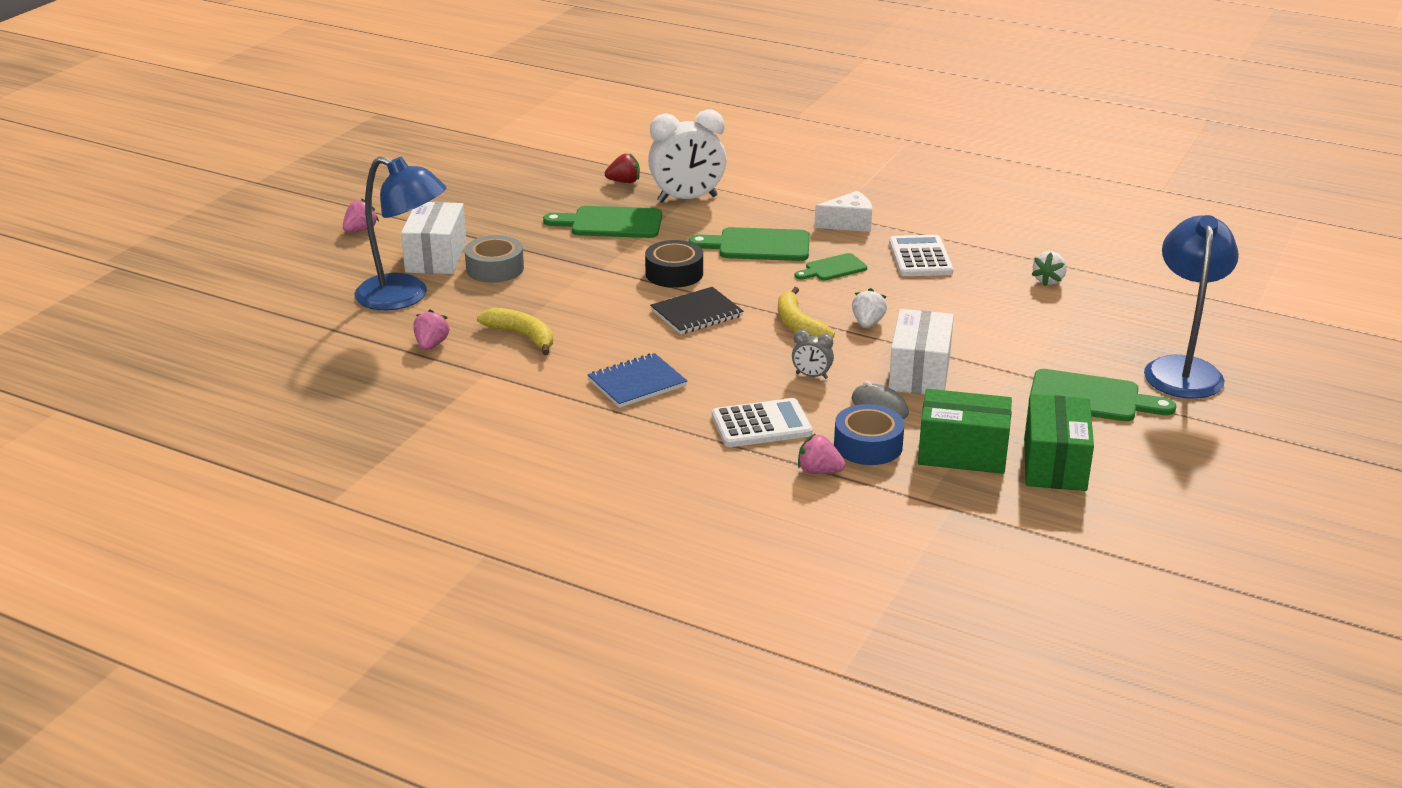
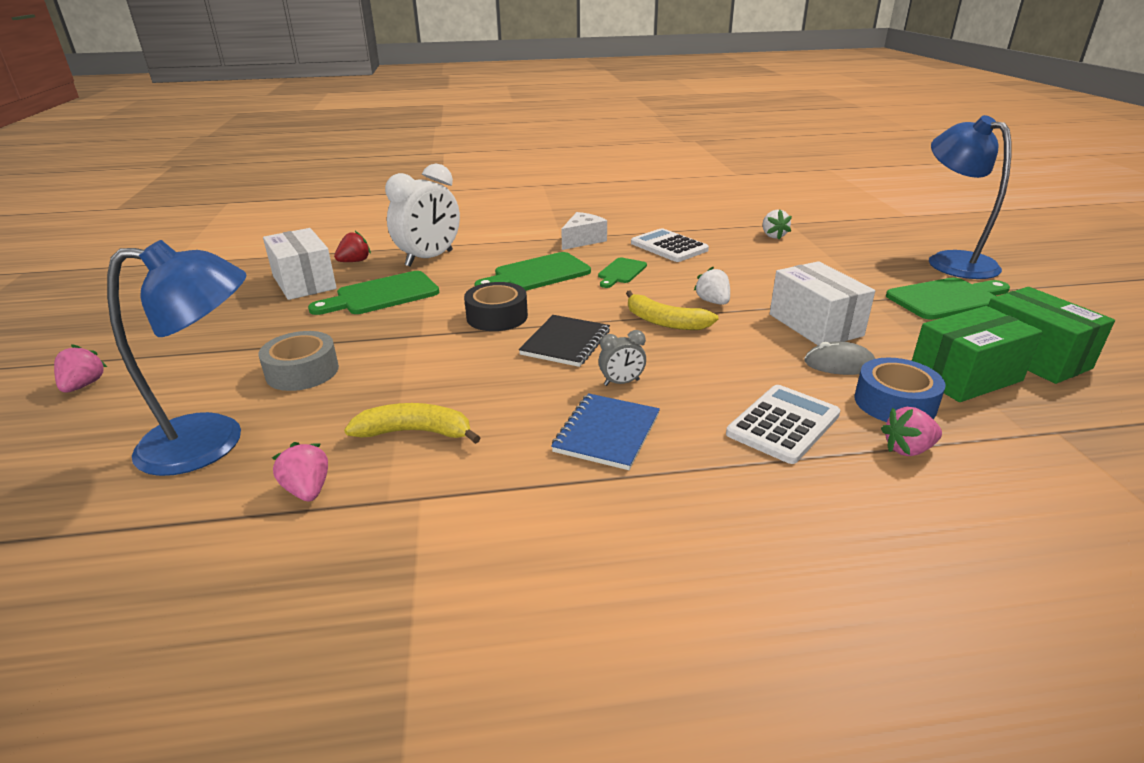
camera: 35 degrees left, 0 degrees up
(436, 257) = (215, 383): white box -> white box (304, 282)
(811, 376) = (745, 359): grey clock -> grey clock (621, 383)

